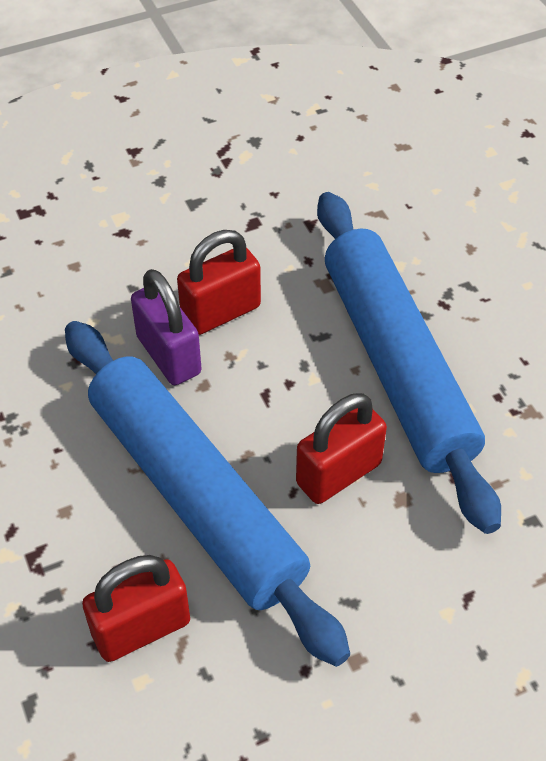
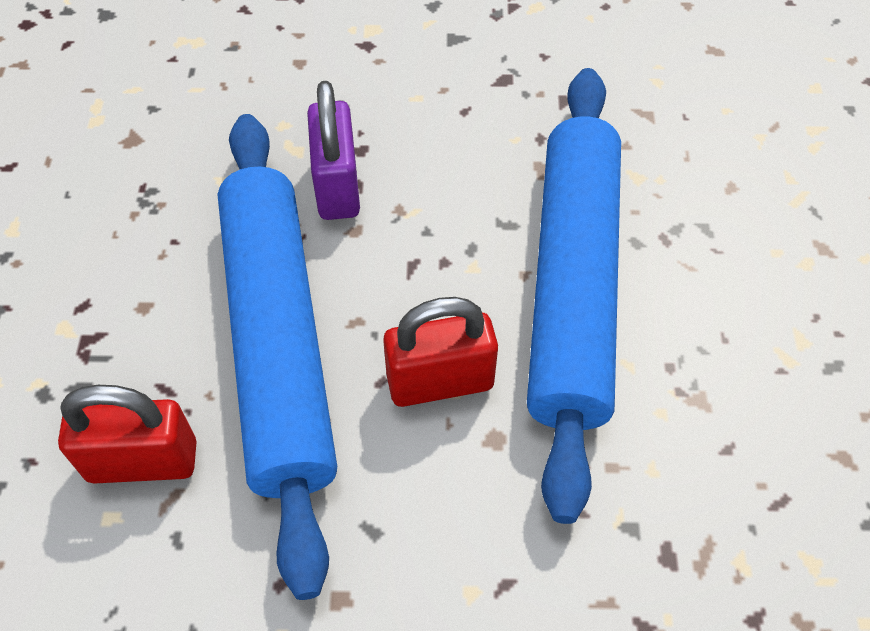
camera: 25 degrees right, 5 degrees up
(221, 312) = (416, 161): red padlock -> none

